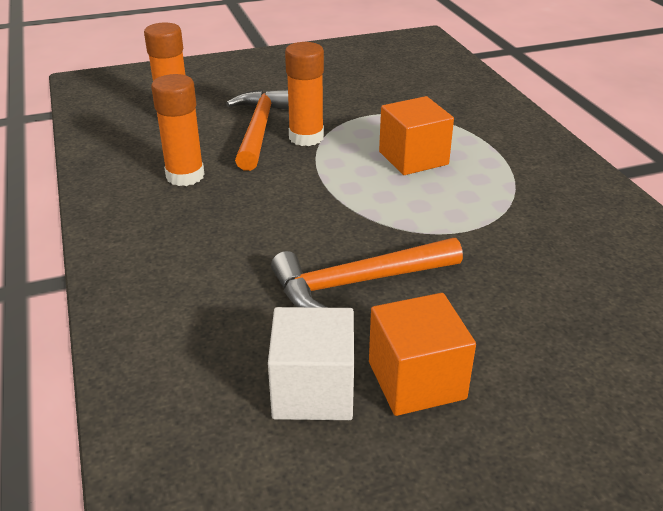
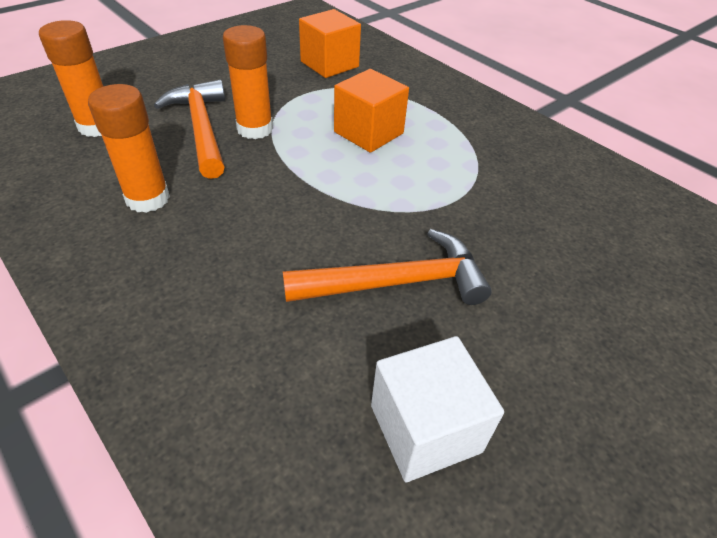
camera: 25 degrees left, 10 degrees up
(358, 282) = (396, 282): orange hammer -> orange hammer turned 150 degrees counterclockwise
(416, 380) = (512, 380): orange cube -> orange cube (329, 64)

